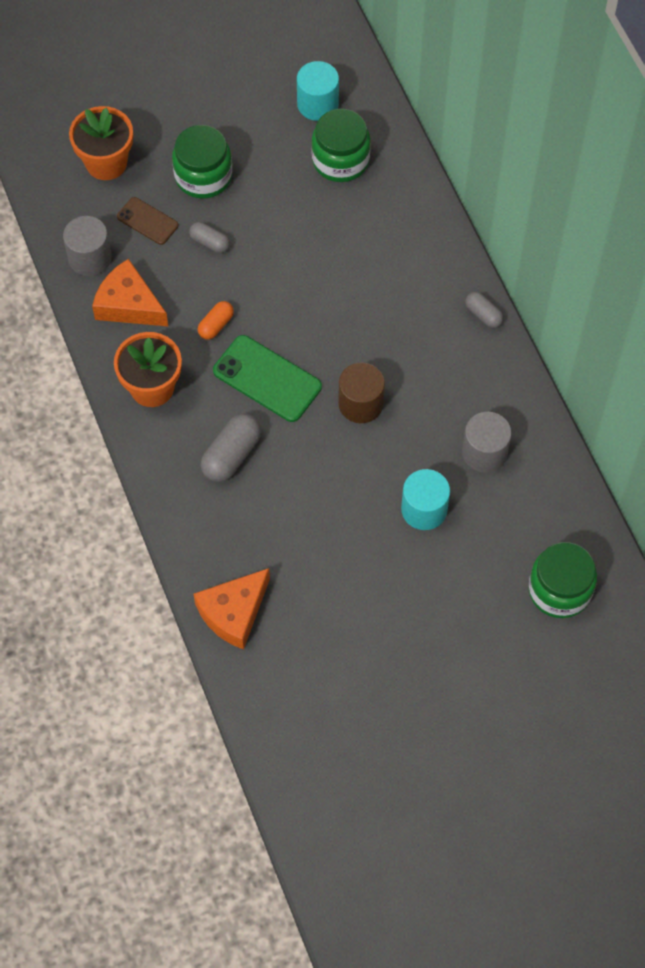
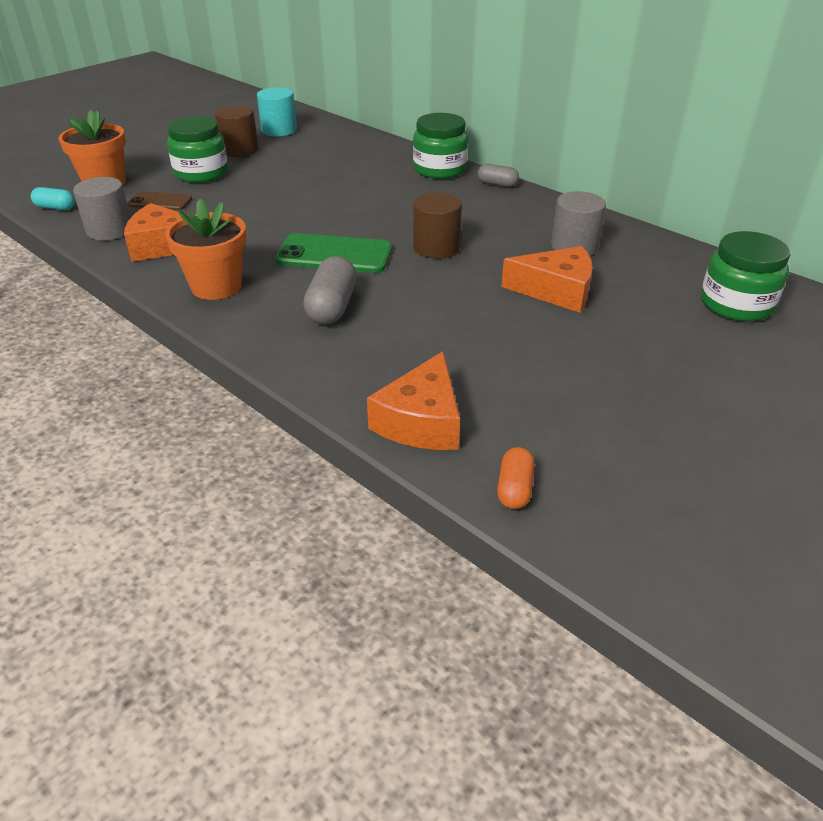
camera: 25 degrees left, 25 degrees down
(52, 196) = (55, 208): none -> turquoise capsule
(210, 243) = (227, 200): grey capsule -> none
(216, 325) = (261, 238): orange capsule -> orange capsule (514, 489)
(258, 137) = (239, 150): none -> brown cylinder
(340, 160) = (316, 146): green jar -> green jar (439, 169)
(424, 509) = (556, 291): turquoise cylinder -> orange cheese

